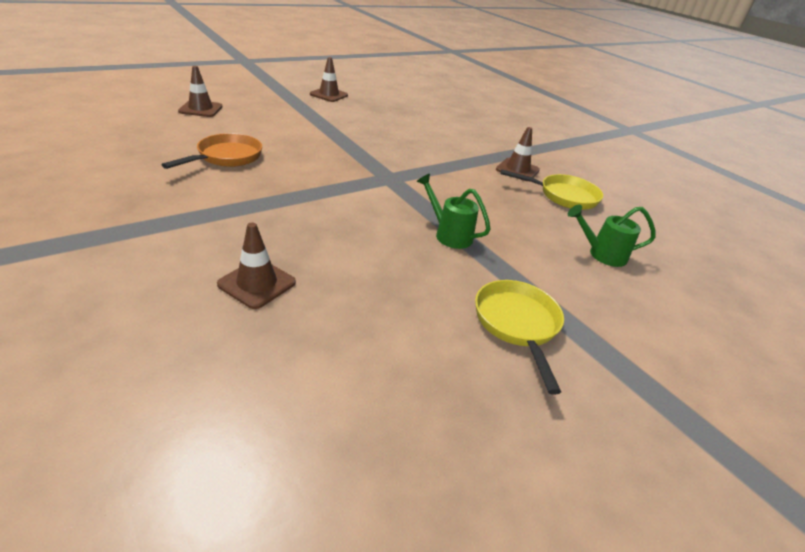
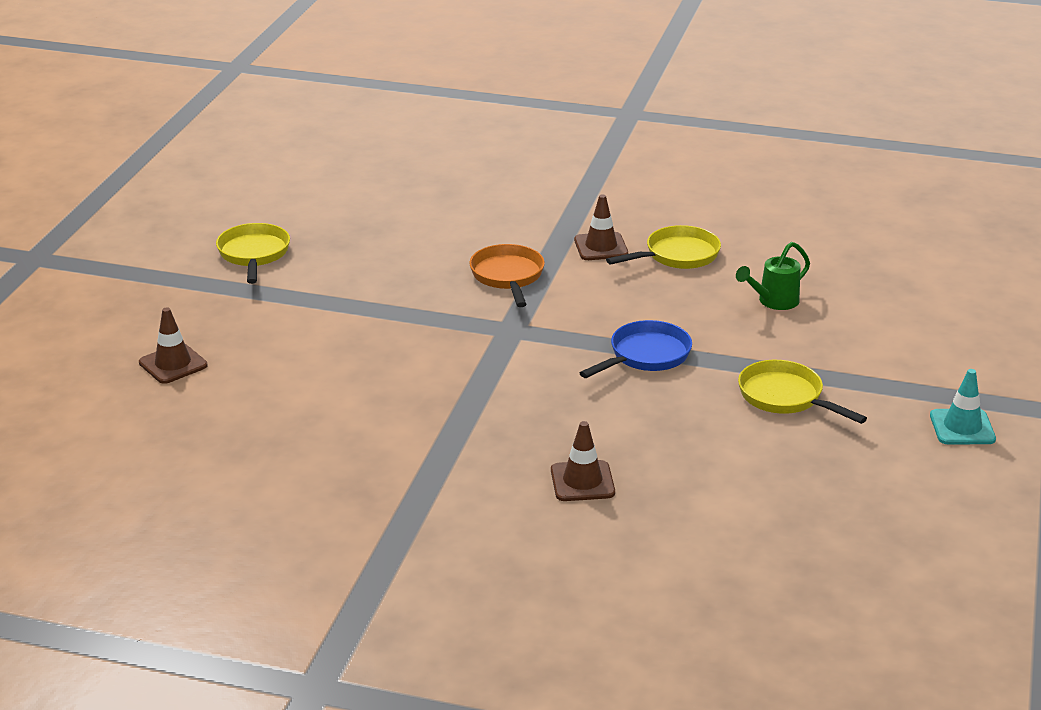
camera: 35 degrees left, 5 degrees down
(226, 157) = (332, 401): orange pan -> orange pan (508, 277)
(329, 95) = (254, 255): brown traffic cone -> yellow pan
(449, 234) = (645, 356): green watering can -> blue pan
(682, 477) = (962, 427): none -> turquoise traffic cone

